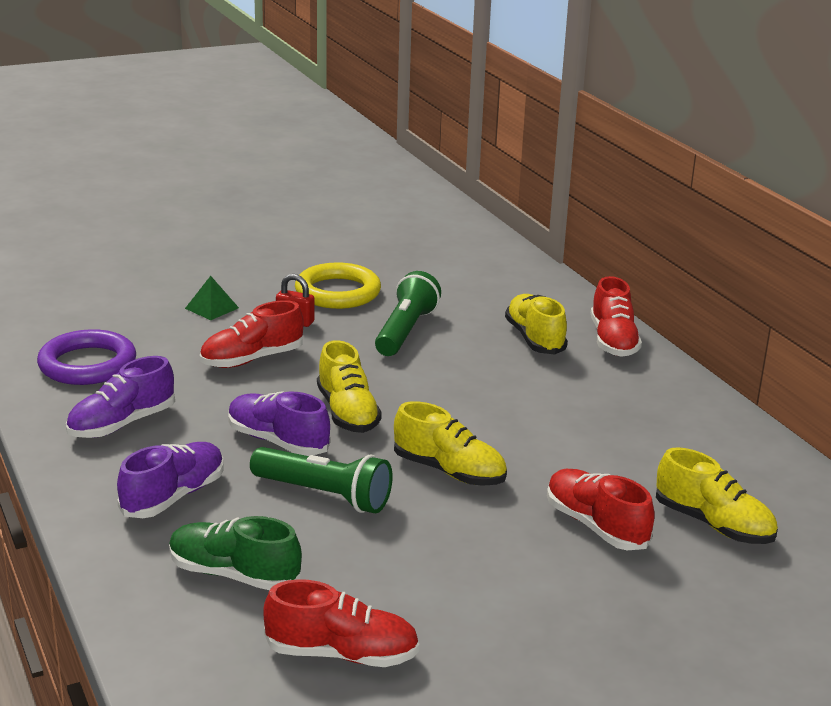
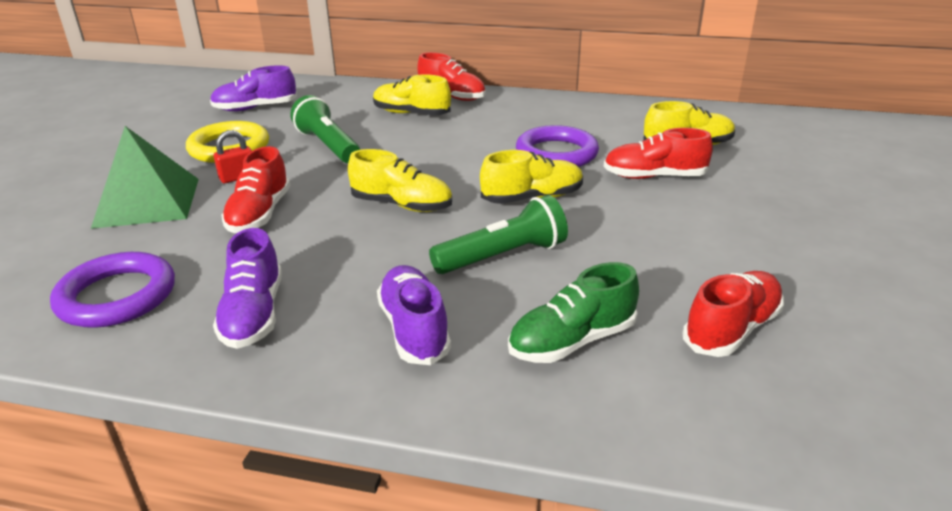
camera: 50 degrees left, 5 degrees up
(212, 308) = (147, 202): green pyramid -> green pyramid, size x2.18
(278, 441) = (399, 248): purple shoe -> purple shoe (255, 108)
(566, 450) = (556, 153): none -> purple ring

